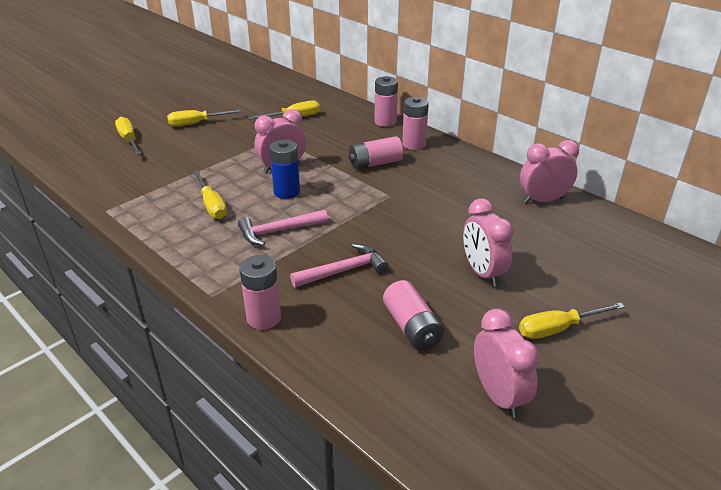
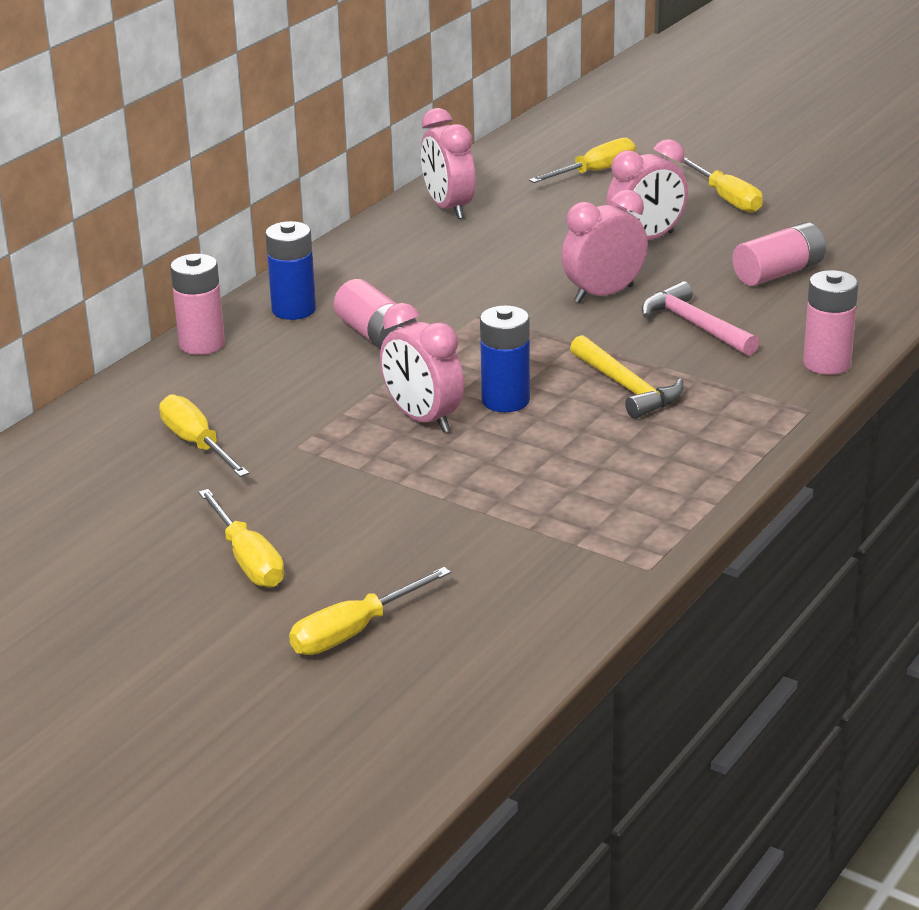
camera: 100 degrees left, 5 degrees down
(211, 205) = (579, 462): yellow screwdriver -> yellow screwdriver (594, 172)
(278, 231) = (627, 387): pink hammer -> yellow hammer
(414, 144) = (294, 310): pink battery -> blue battery
(498, 396) = (851, 224): pink clock -> pink clock (604, 294)

